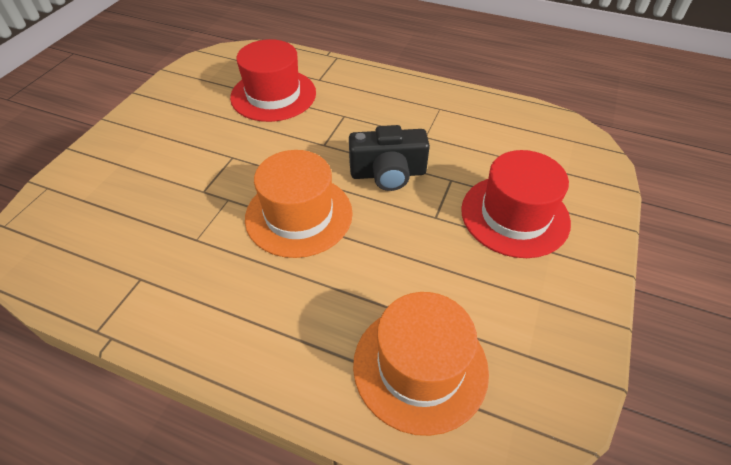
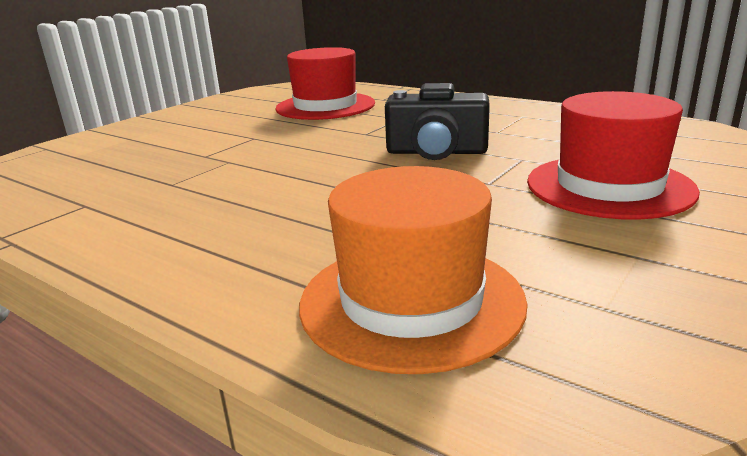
camera: 15 degrees right, 25 degrees down
(299, 215) = (306, 174): orange hat -> none

